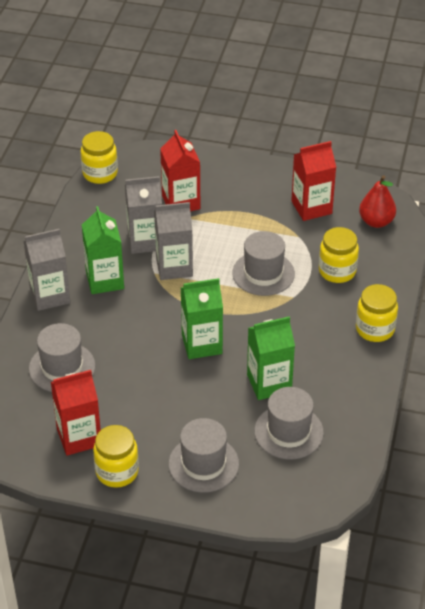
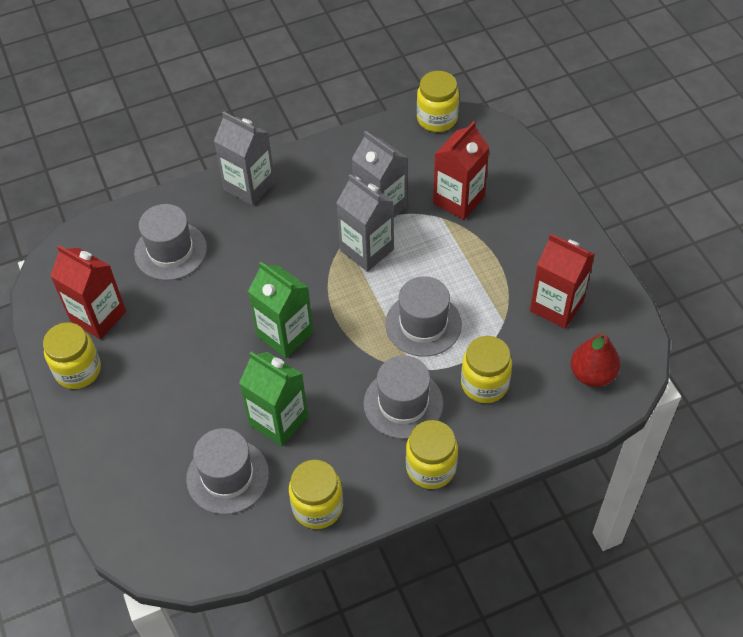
camera: 55 degrees right, 10 degrees up
(105, 280) = (303, 211): green carton -> none
(203, 464) = (135, 431): grey hat -> grey hat (403, 403)
(354, 398) = (317, 507): none -> yellow jar

